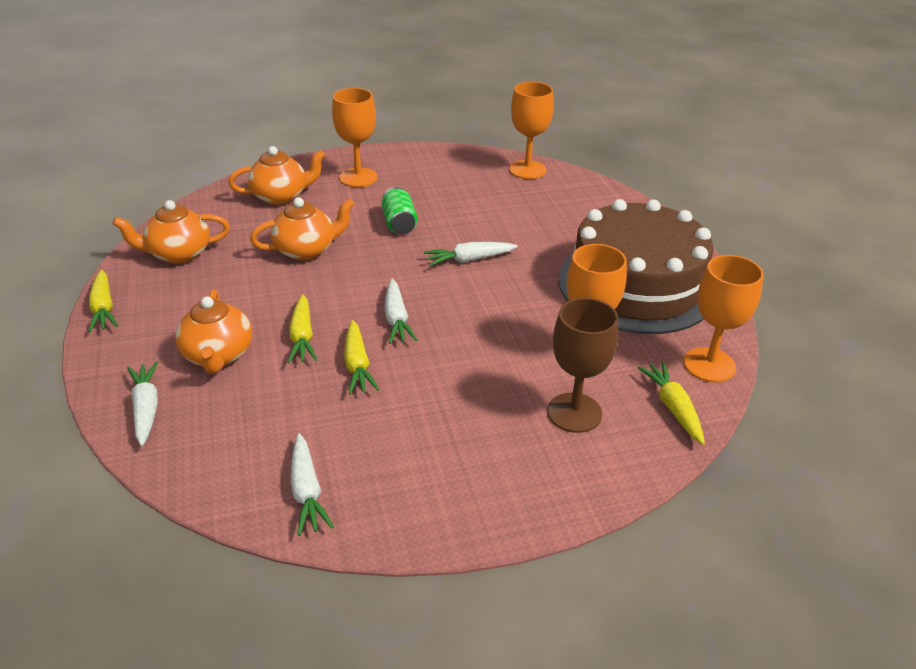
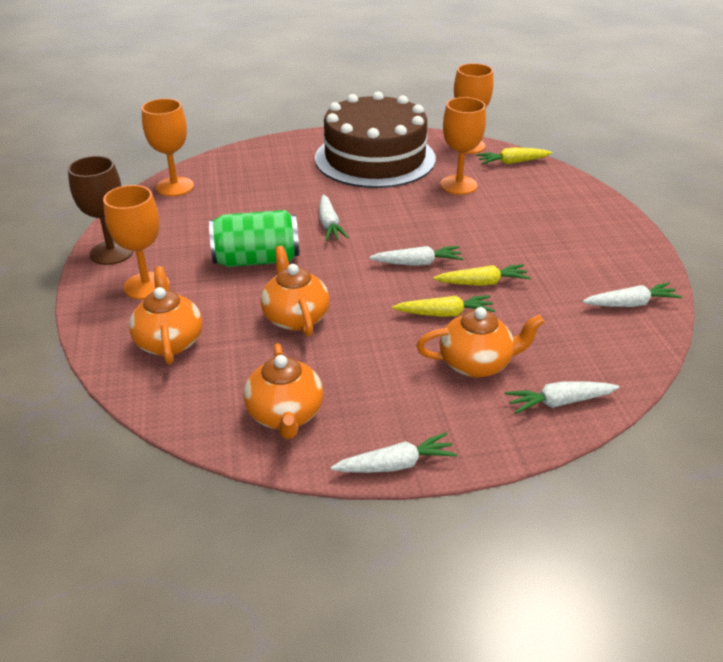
camera: 85 degrees left, 0 degrees up
(103, 308) = (395, 464): yellow carrot -> white carrot
(399, 223) = (256, 260): green can -> green can, size x1.63
(574, 413) = (523, 195): brown goblet -> brown goblet (111, 252)

